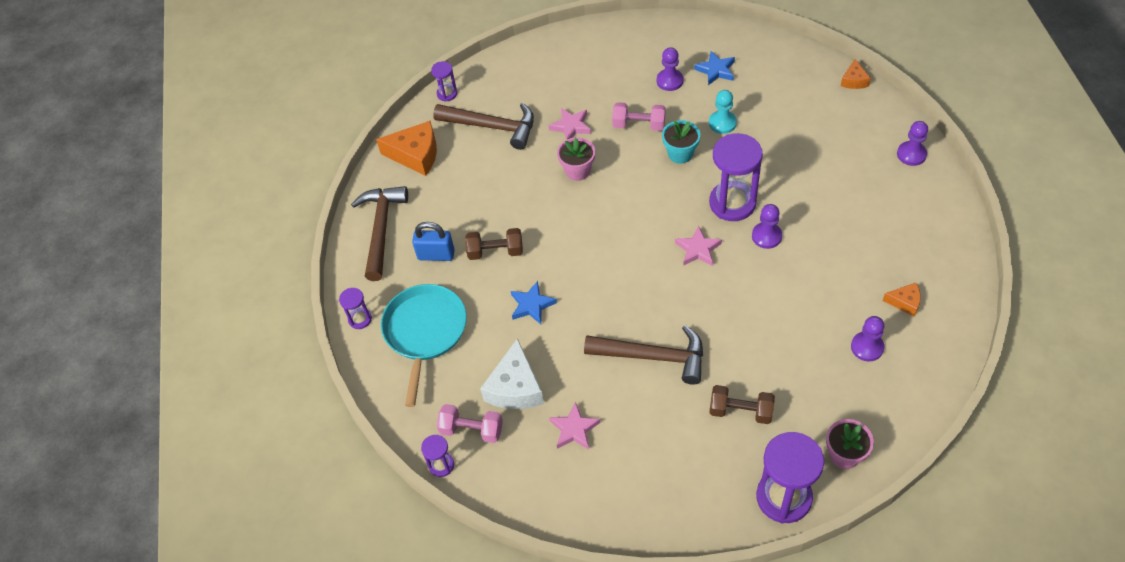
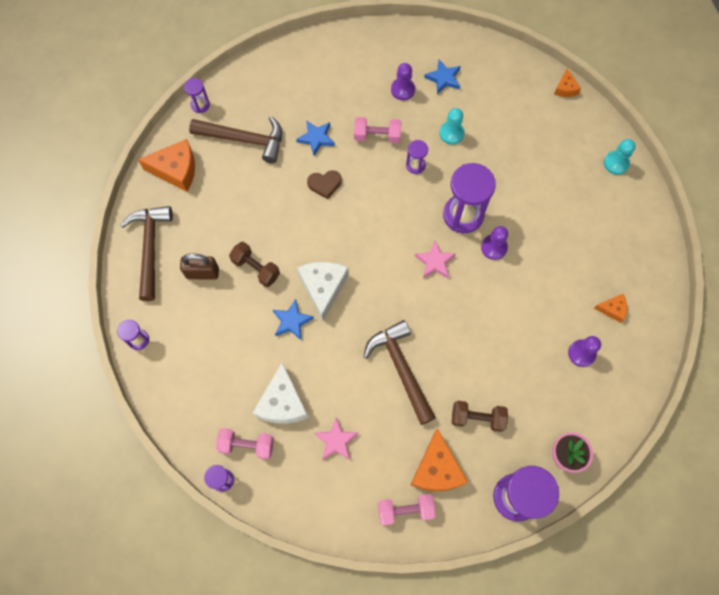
camera: 10 degrees left, 15 degrees up
(425, 332) = (198, 351): turquoise pan -> none
(436, 255) = (202, 273): blue padlock -> brown padlock
(495, 251) = (256, 268): brown dumbbell -> brown dumbbell turned 45 degrees clockwise
(569, 272) = (323, 288): none -> white cheese
(571, 126) = (316, 138): pink star -> blue star
(577, 171) = (325, 184): pink flower pot -> brown heart
(651, 505) = (405, 510): none -> pink dumbbell
(653, 356) = (401, 368): brown hammer -> brown hammer turned 120 degrees counterclockwise
(680, 154) = (415, 165): turquoise flower pot -> purple hourglass
(690, 463) = (436, 469): none -> orange cheese
(911, 154) = (616, 163): purple pawn -> turquoise pawn

